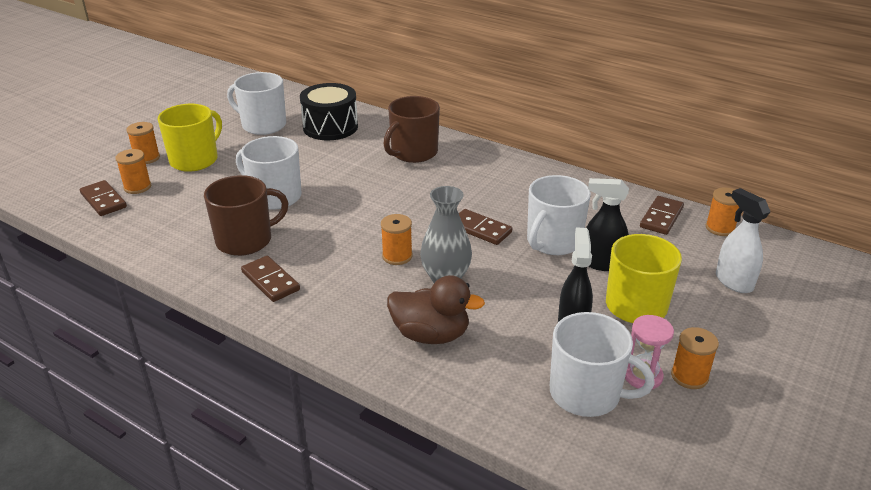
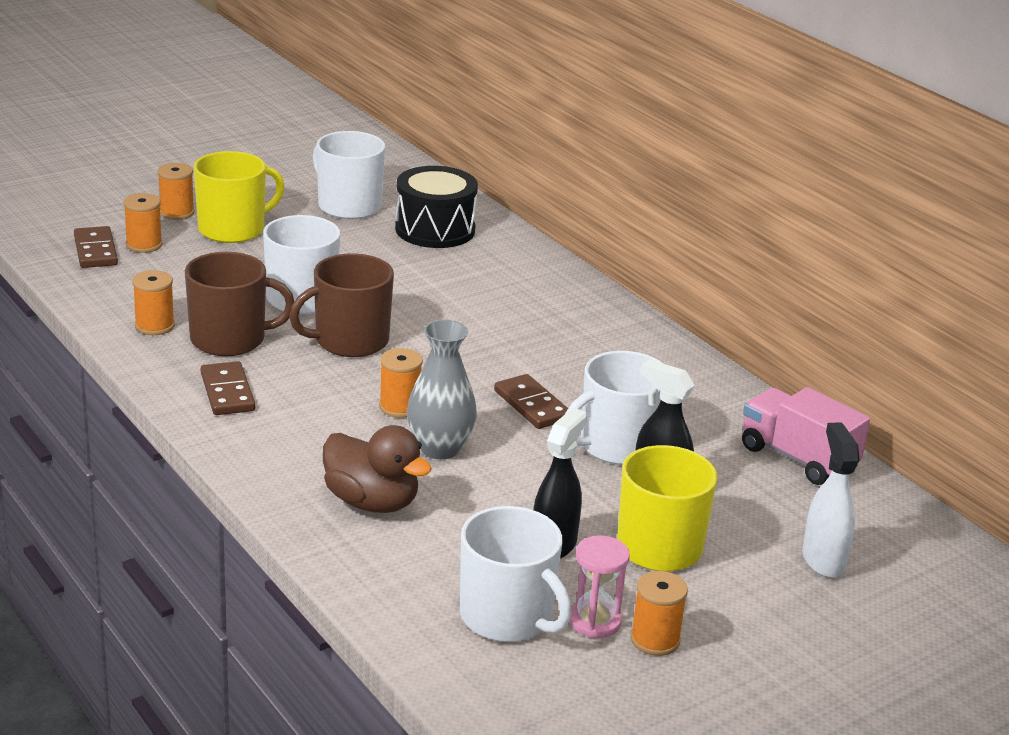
camera: 20 degrees right, 5 degrees down
(413, 153) = (521, 289): brown mug -> brown mug (350, 341)
(661, 217) = (797, 458): brown domino -> pink truck
(720, 228) = (871, 494): orange spool -> orange spool (154, 326)

